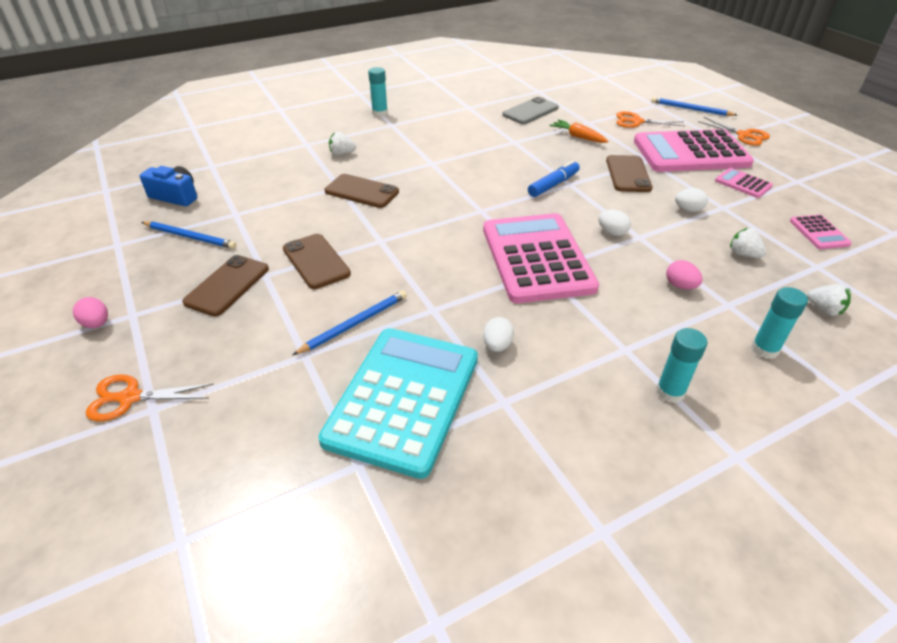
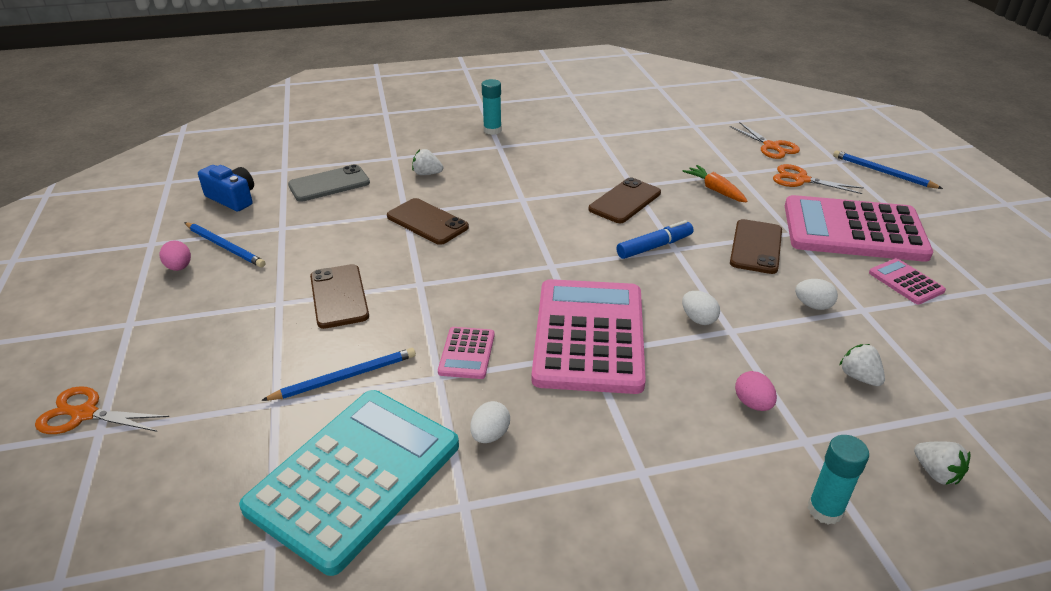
camera: 15 degrees right, 5 degrees down
(97, 324) = (92, 327): pink egg -> pink egg (179, 267)
(227, 285) = (235, 308): brown phone -> brown phone (625, 201)
(530, 111) = (671, 150): grey phone -> grey phone (329, 184)
(670, 392) = (671, 538): turquoise glue stick -> none
(744, 135) = (940, 217): orange scissors -> orange scissors (771, 147)
(819, 232) = (982, 366): pink calculator -> pink calculator (467, 353)

